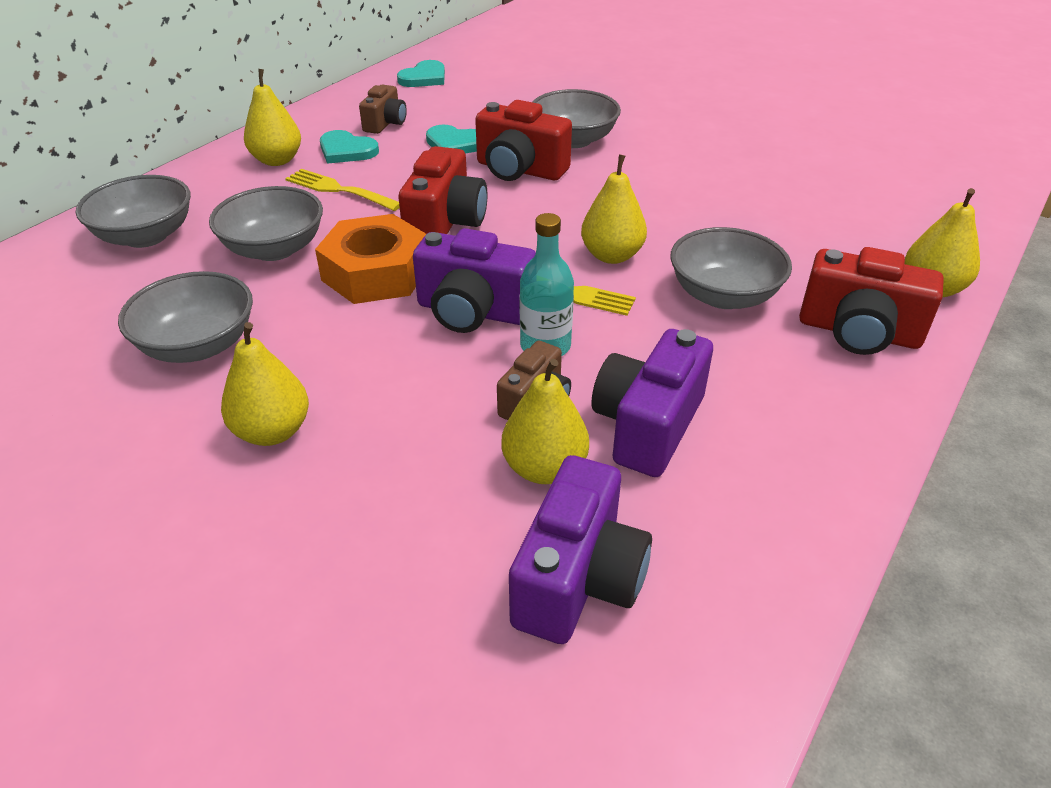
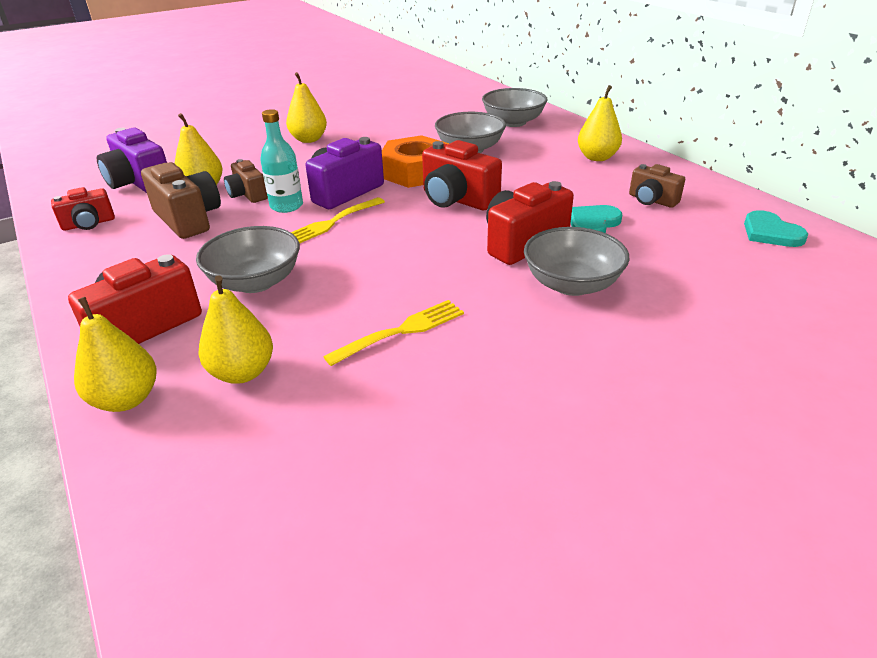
camera: 115 degrees right, 5 degrees down
(198, 345) = (391, 130): grey bowl -> none
(340, 190) = (535, 172): yellow fork -> yellow fork (400, 332)
(346, 150) = (602, 180): turquoise heart -> none
(612, 255) = (353, 251): yellow pear -> yellow pear (242, 372)
(648, 425) = (188, 219): purple camera -> brown camera
(752, 540) = (89, 224): none -> red camera

